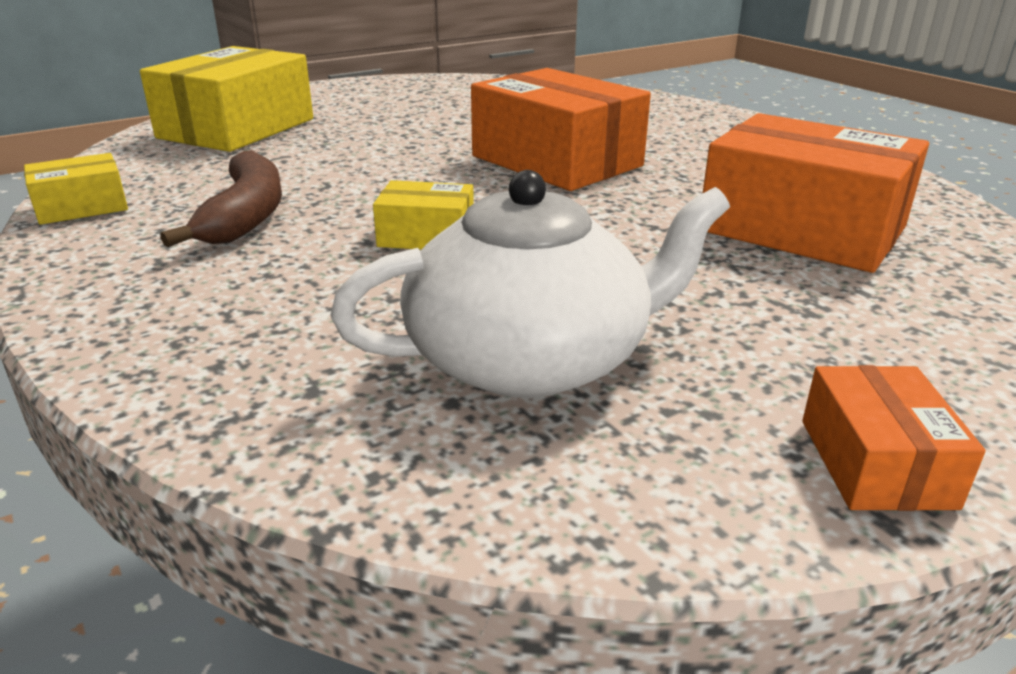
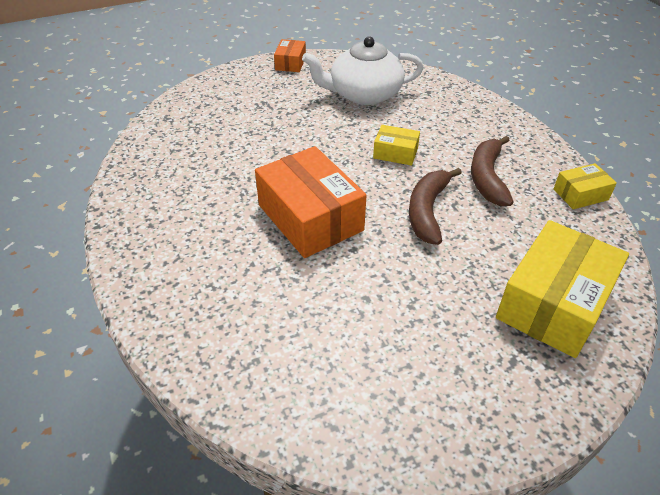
camera: 170 degrees left, 15 degrees up
(374, 176) = (427, 211): none -> brown banana
(801, 229) = (223, 141): orange box -> none

